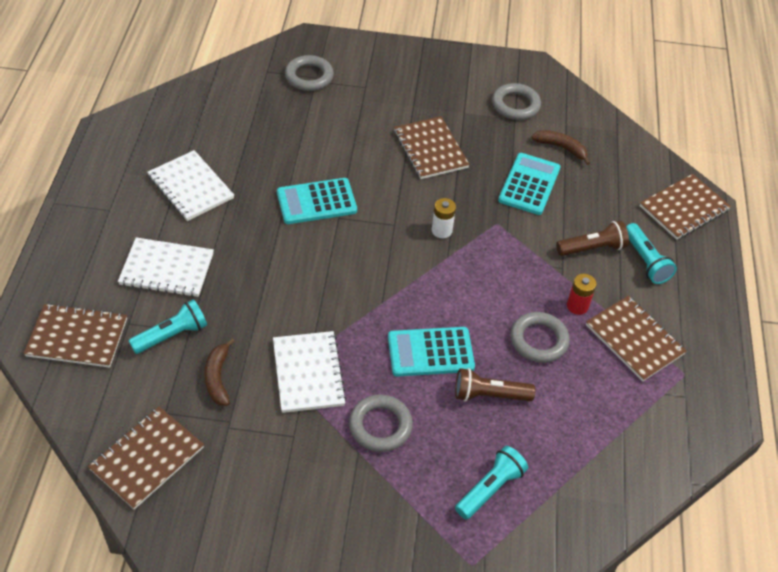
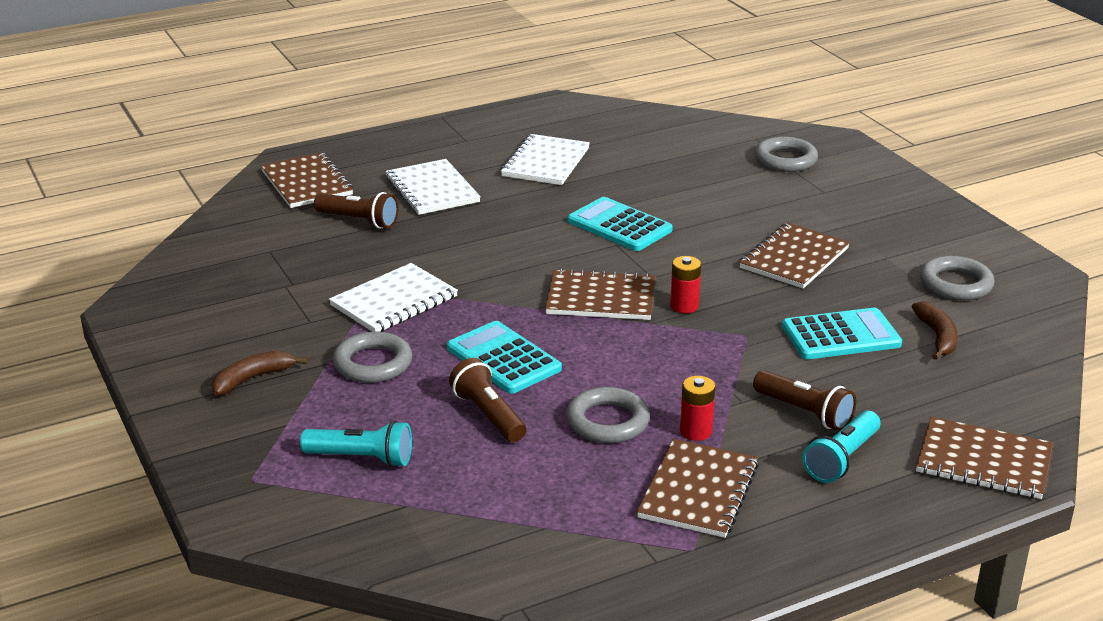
camera: 60 degrees right, 20 degrees down
(147, 458) = (211, 262): brown notebook -> brown notebook (601, 298)
(172, 335) = (359, 221): turquoise flashlight -> brown flashlight
(218, 377) = (336, 259): brown banana -> brown banana (253, 378)
(441, 230) = (684, 306): white battery -> red battery

